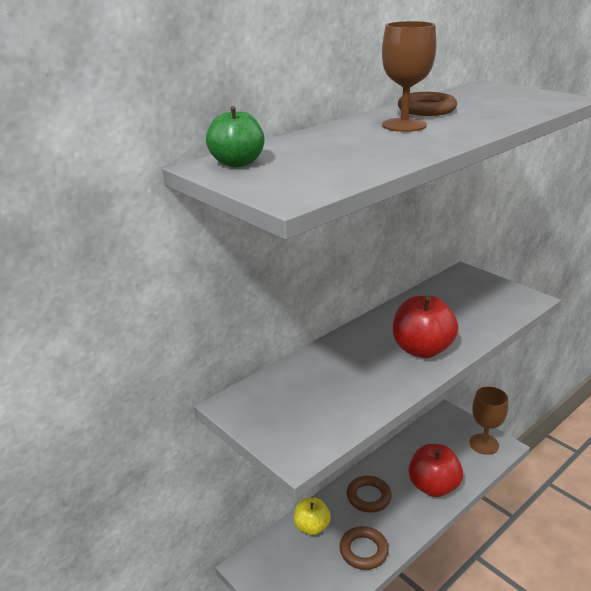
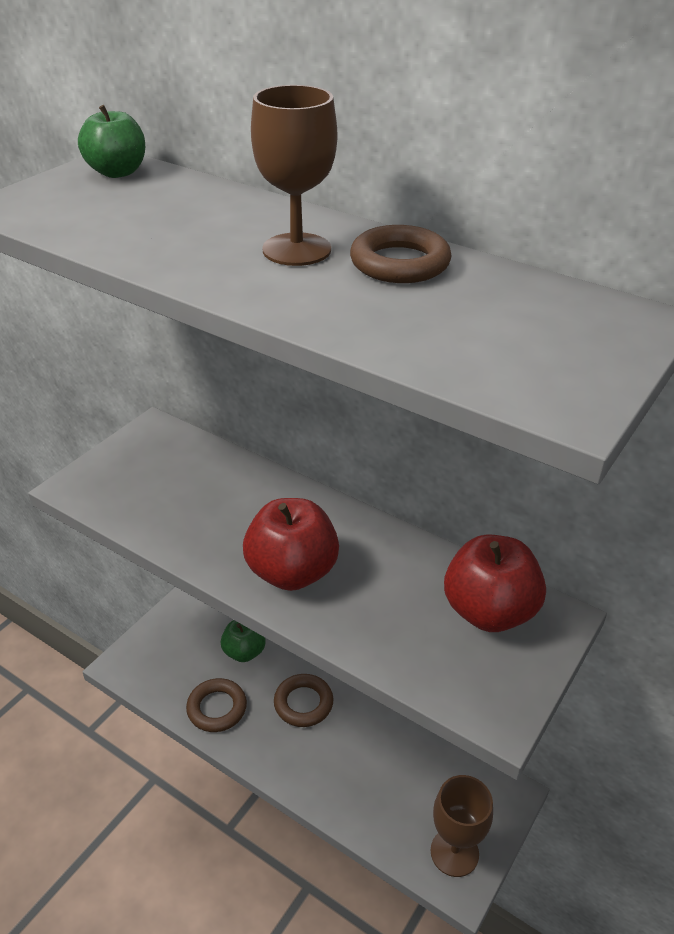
camera: 75 degrees right, 10 degrees up
(312, 527) = (244, 652): yellow apple -> green apple
(433, 486) = (340, 780): red apple -> red apple (489, 611)

